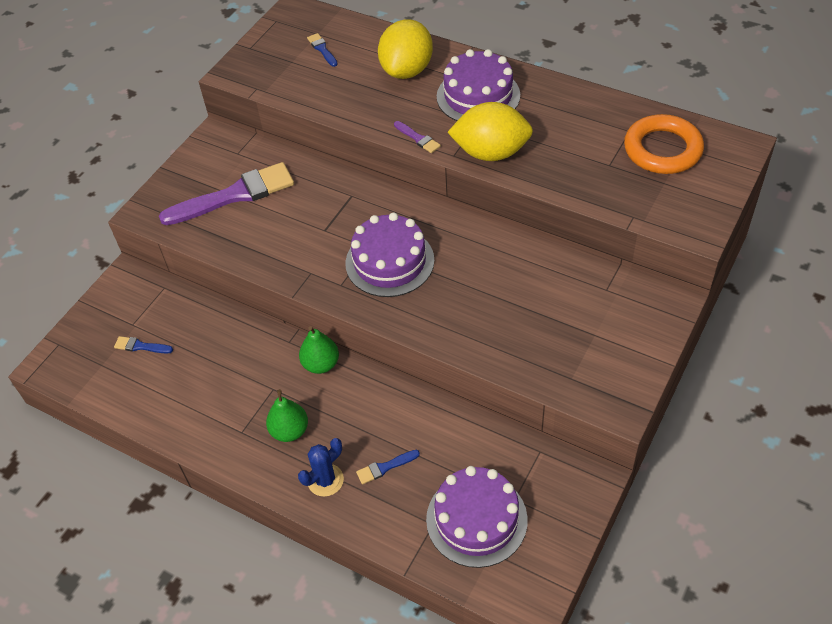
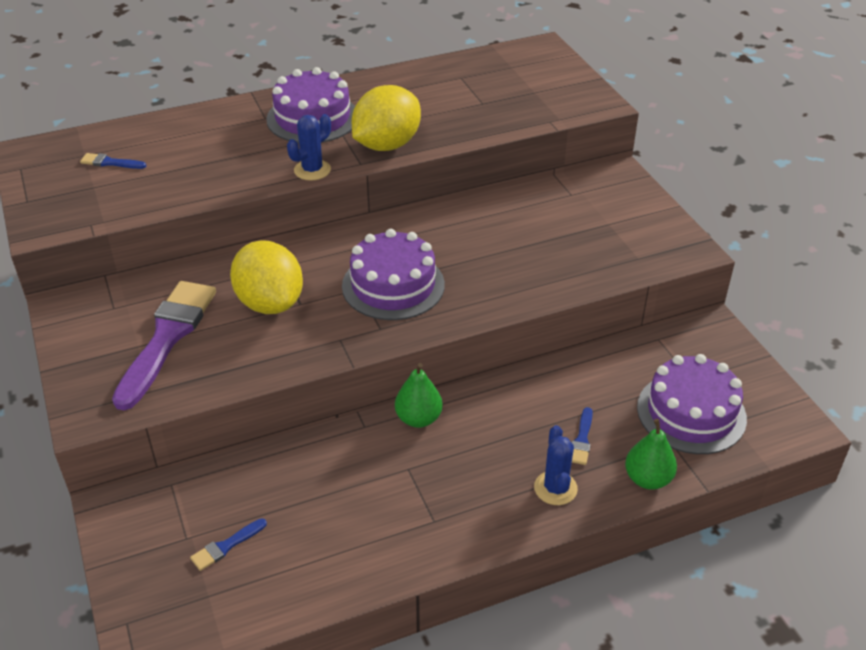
camera: 55 degrees left, 10 degrees down
(290, 431) = (472, 483): green pear -> green pear (647, 479)
(407, 70) = (220, 134): yellow lemon -> yellow lemon (270, 303)
(418, 138) = (312, 170): purple brush -> blue cactus
(662, 149) = (501, 75): orange ring -> none

